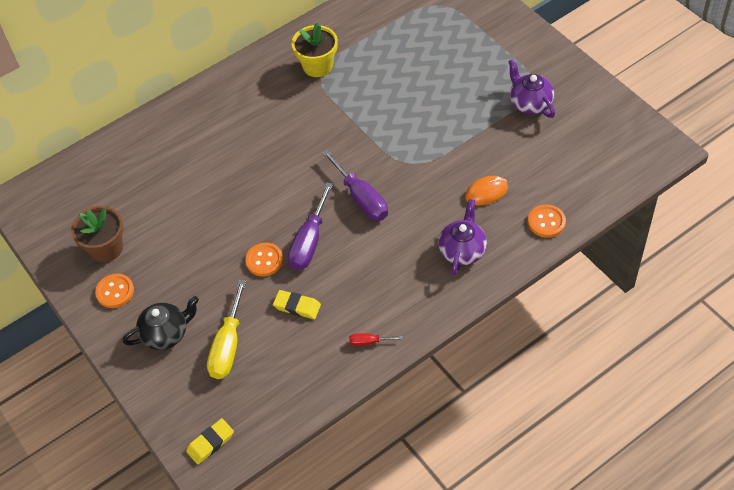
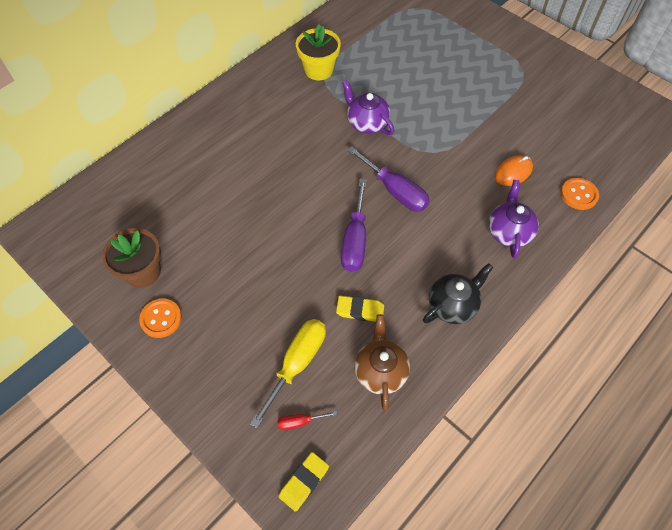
camera: 15 degrees left, 5 degrees up
(166, 334) = (226, 359): black teapot -> black teapot (452, 305)
(228, 345) = (297, 363): yellow screwdriver -> yellow screwdriver turned 150 degrees counterclockwise
(264, 260) = (314, 265): orange button -> none
(301, 362) = (380, 371): none -> brown teapot
(369, 342) = (444, 339): red screwdriver -> red screwdriver (300, 422)
(530, 103) = (526, 86): purple teapot -> purple teapot (367, 123)

